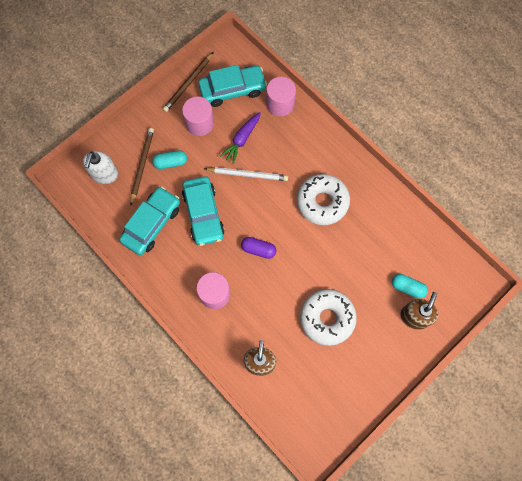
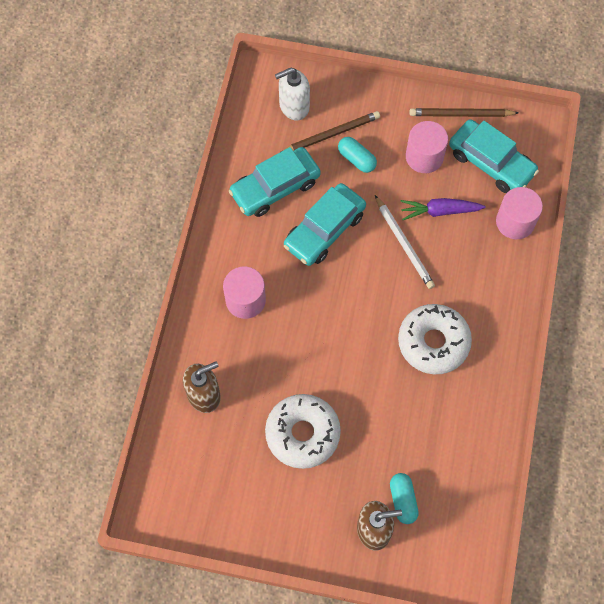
camera: 55 degrees right, 5 degrees down
(152, 224) = (275, 187): turquoise car -> turquoise car turned 150 degrees clockwise
(258, 249) = (327, 312): purple capsule -> none

